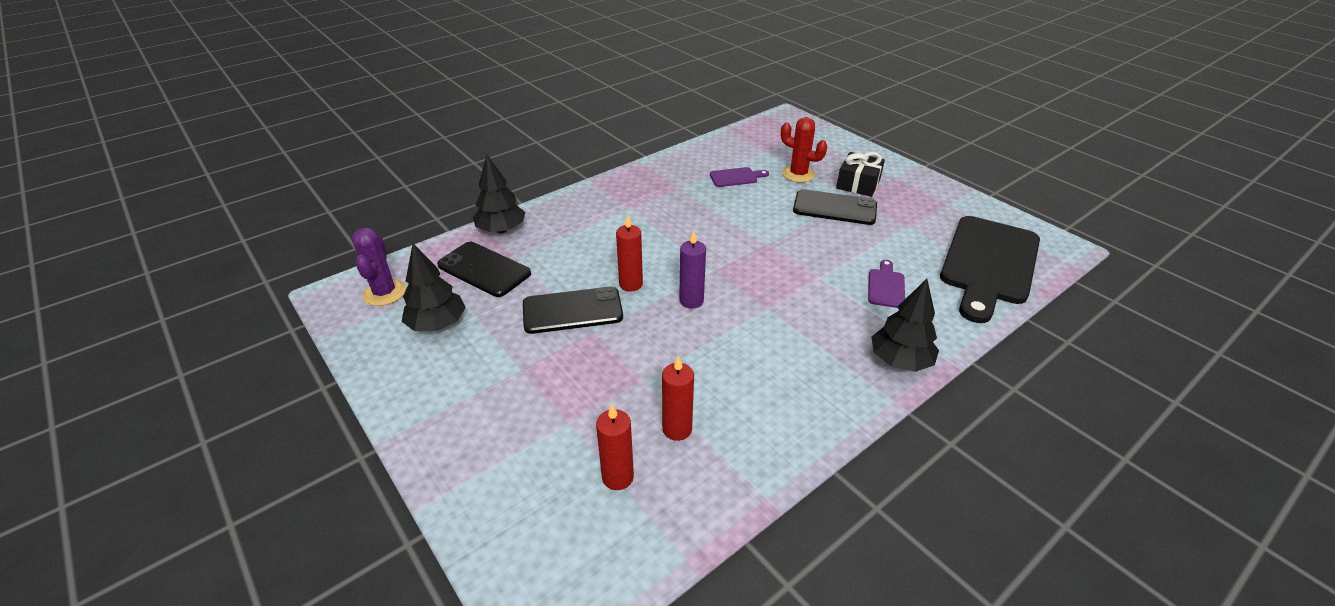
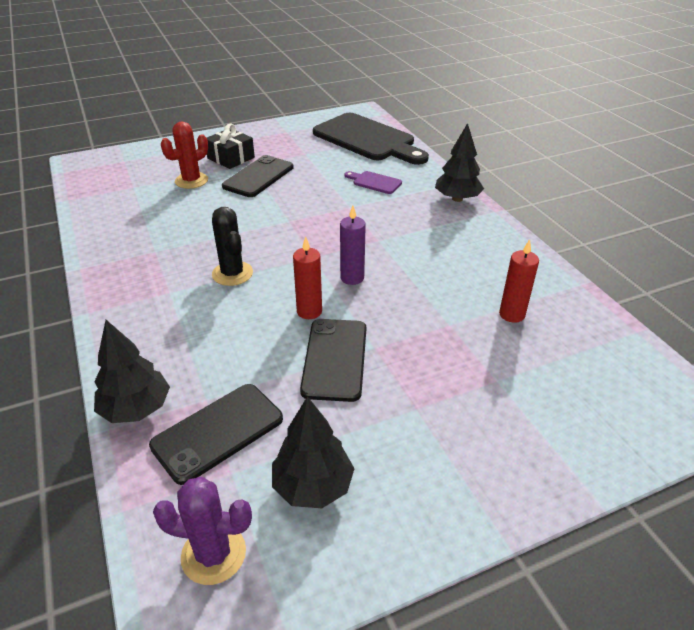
camera: 75 degrees left, 0 degrees up
(618, 477) = (562, 356): red candle -> none
(666, 231) = (232, 273): none -> black cactus
(736, 177) = (166, 214): purple cutting board -> none

